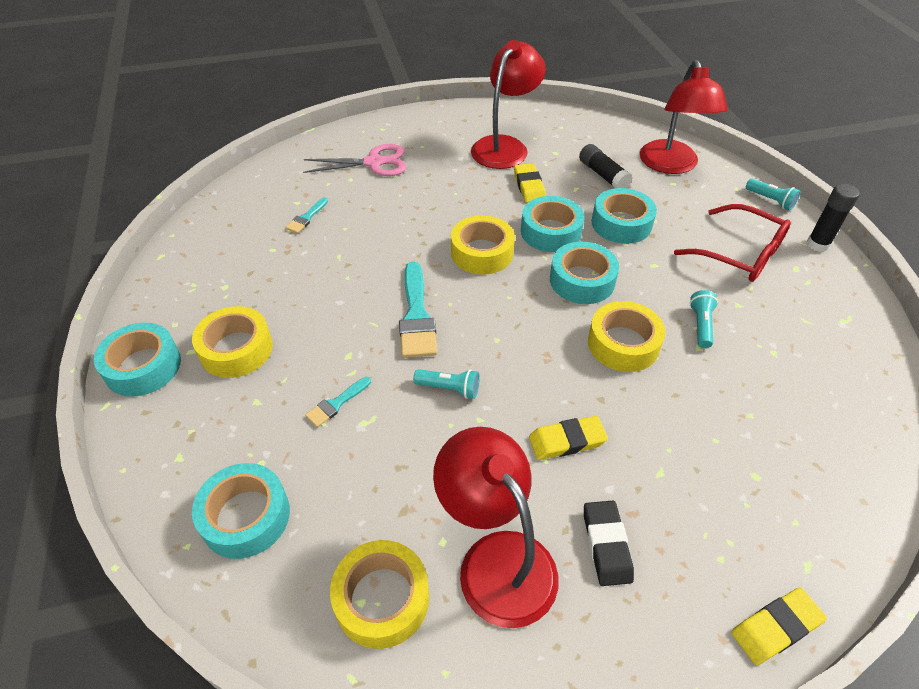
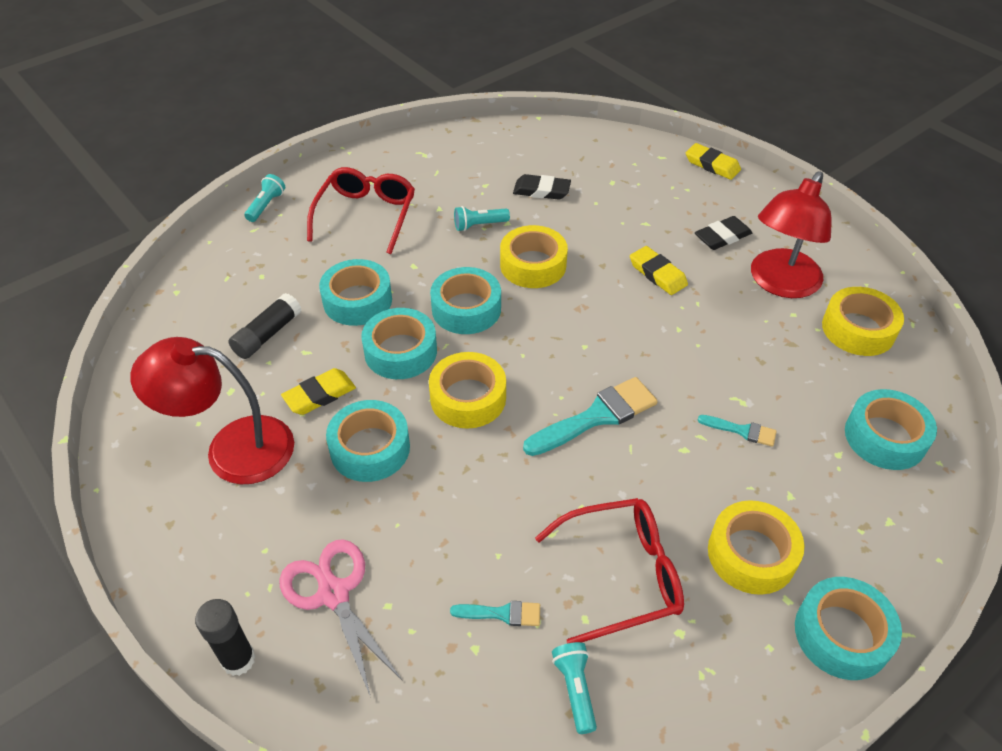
camera: 115 degrees left, 0 degrees up
(283, 276) = (621, 575): none -> red glasses
(449, 388) = (664, 358): turquoise flashlight -> turquoise flashlight (575, 689)
(467, 197) = (370, 448): none -> turquoise tape
(671, 165) = (224, 283): red lamp -> none
(751, 397) = (541, 191): none -> black eraser
(818, 244) = (327, 173): black glue stick -> black glue stick (238, 659)

